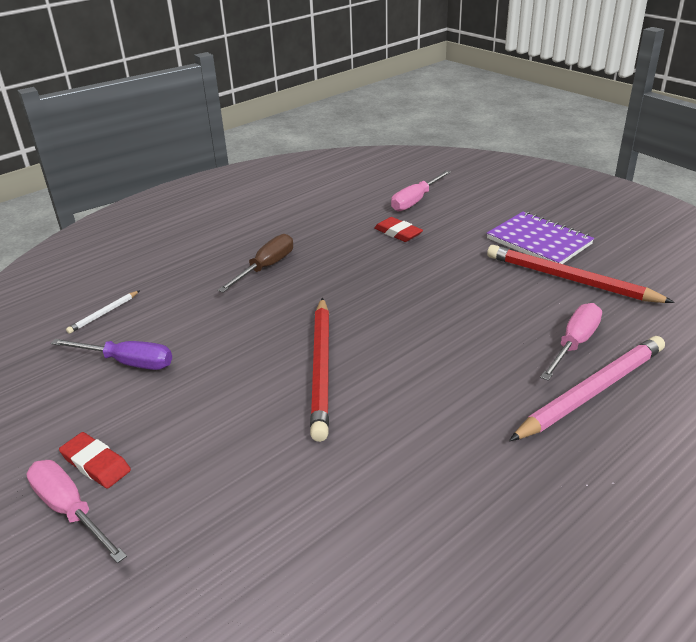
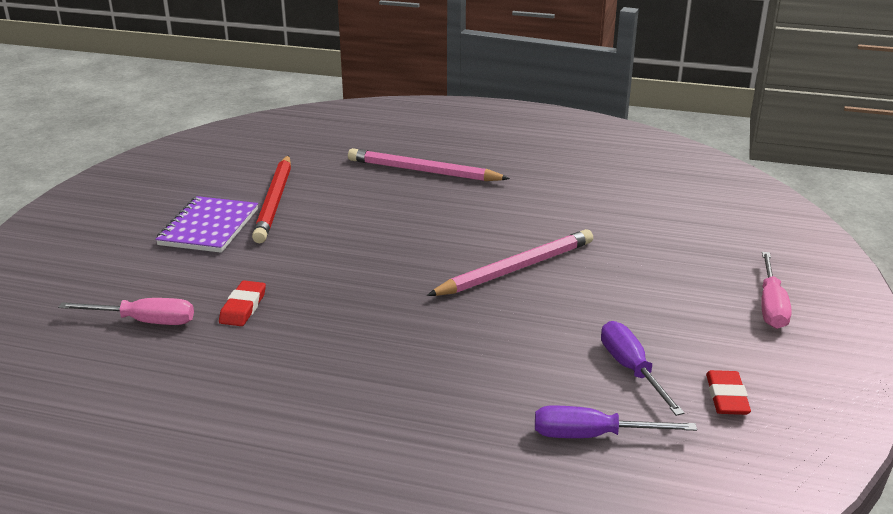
camera: 125 degrees left, 5 degrees down
(96, 463) = (731, 318): red eraser -> red eraser (726, 397)
(103, 314) = (593, 436): white pencil -> purple screwdriver
(265, 267) = (393, 365): brown screwdriver -> none
(321, 368) = (516, 268): red pencil -> pink pencil
(574, 344) = (373, 185): pink screwdriver -> none

